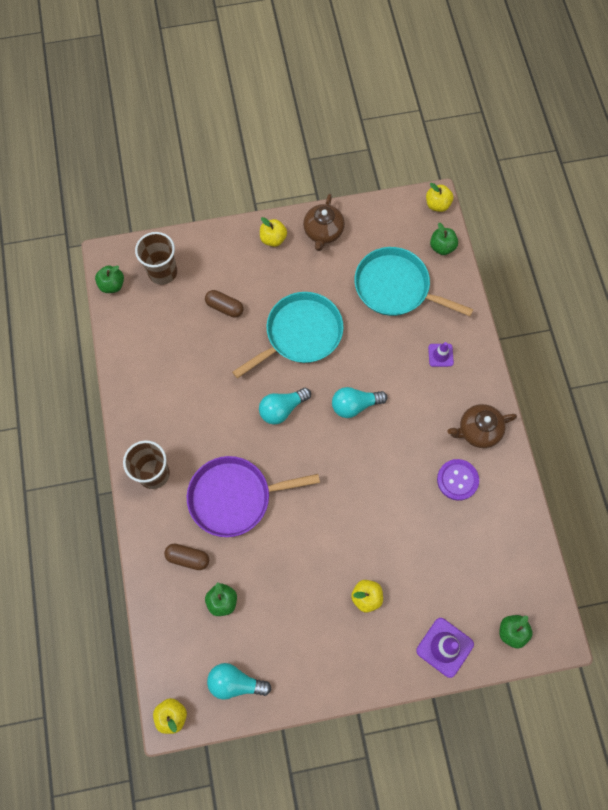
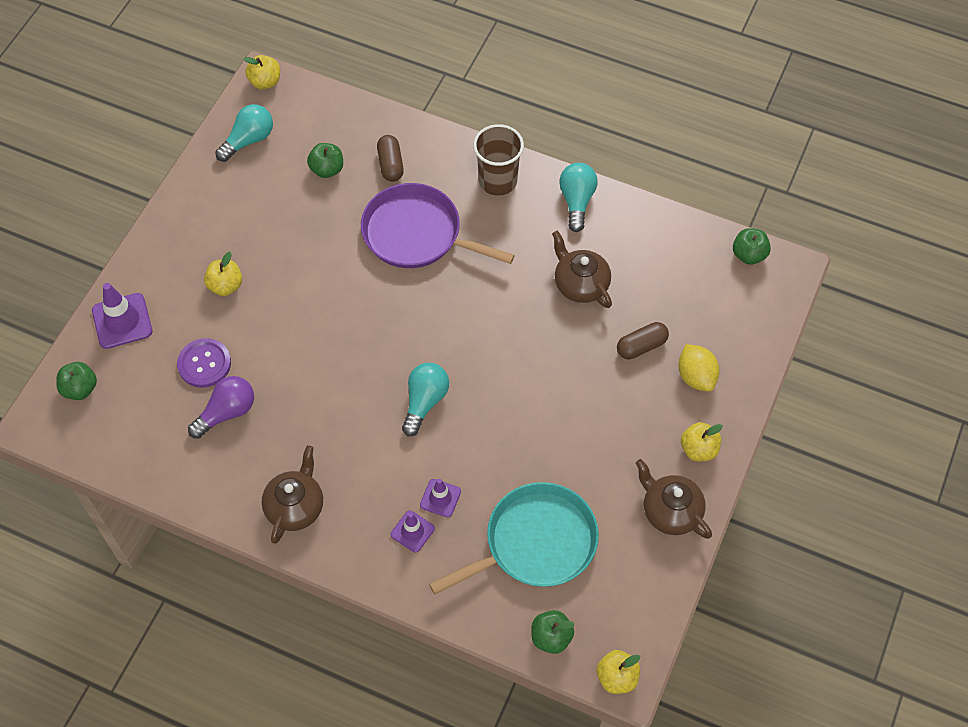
camera: 125 degrees right, 10 degrees down
(162, 272) = (732, 311): brown cup -> none
(188, 558) = (390, 164): brown capsule -> brown capsule turned 60 degrees counterclockwise
(203, 369) = (580, 284): none -> brown teapot
(225, 266) = (696, 377): none -> yellow lemon
(234, 497) = (417, 234): purple pan -> purple pan turned 90 degrees counterclockwise
(282, 409) = (476, 330): turquoise light bulb -> turquoise light bulb (577, 201)
(300, 334) = (551, 401): turquoise pan -> none
(409, 354) = (440, 498): none -> purple traffic cone
(453, 520) = (227, 412): none -> purple light bulb
(457, 480) = (262, 446): purple button -> purple button (204, 364)

